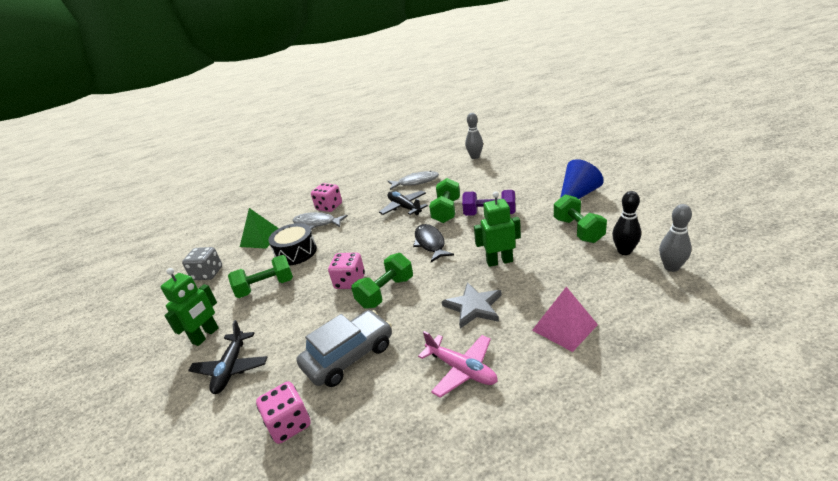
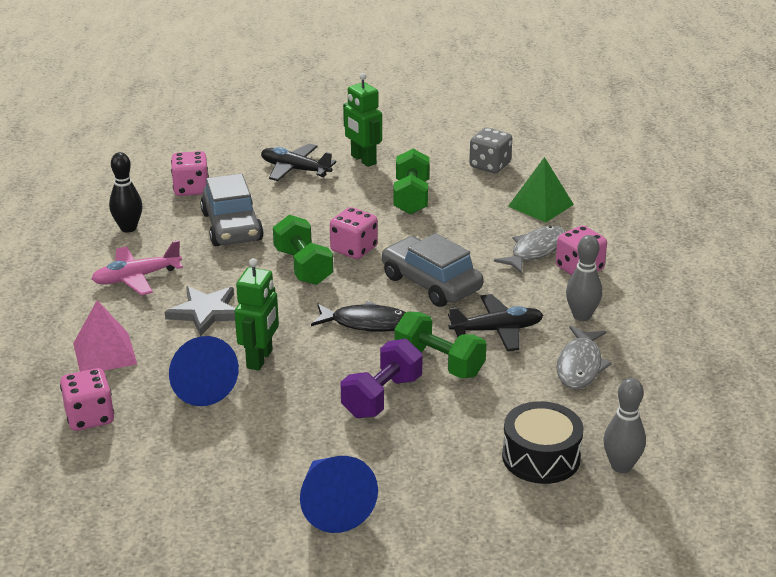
camera: 110 degrees right, 0 degrees up
(296, 252) = (469, 225): black drum -> black drum (541, 457)
(373, 240) = (431, 283): none -> grey car
(546, 270) = (199, 385): none -> blue cone
(578, 230) = (242, 452): green dumbbell -> none
(624, 251) = (152, 463): black bowling pin -> black bowling pin (128, 228)
(626, 294) = (90, 417): none -> pink dice
(671, 267) = (79, 478): grey bowling pin -> grey bowling pin (581, 316)

